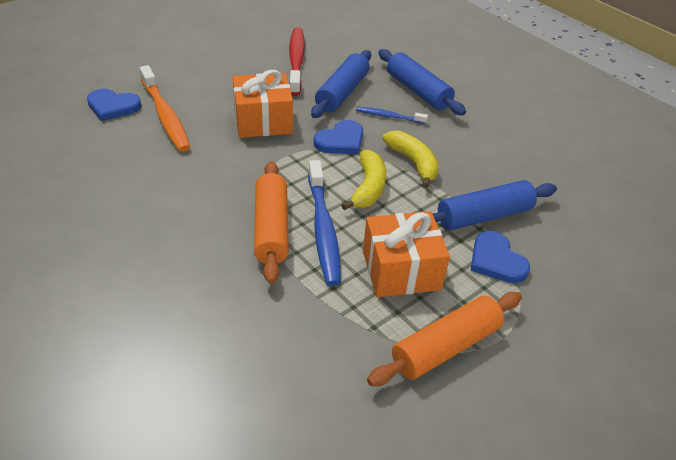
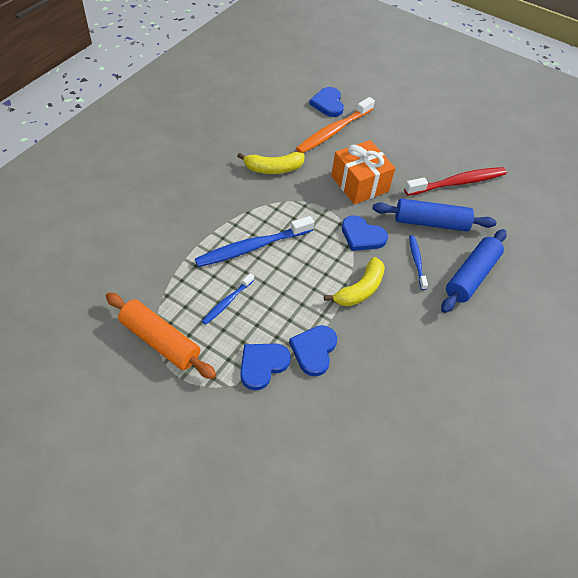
camera: 70 degrees right, 10 degrees up
(271, 228) = (240, 219): orange rolling pin -> none
(368, 188) = (312, 265): yellow banana -> yellow banana (273, 169)
(401, 270) = (227, 302): orange gift -> blue toothbrush
(484, 216) = (314, 350): blue rolling pin -> blue heart

